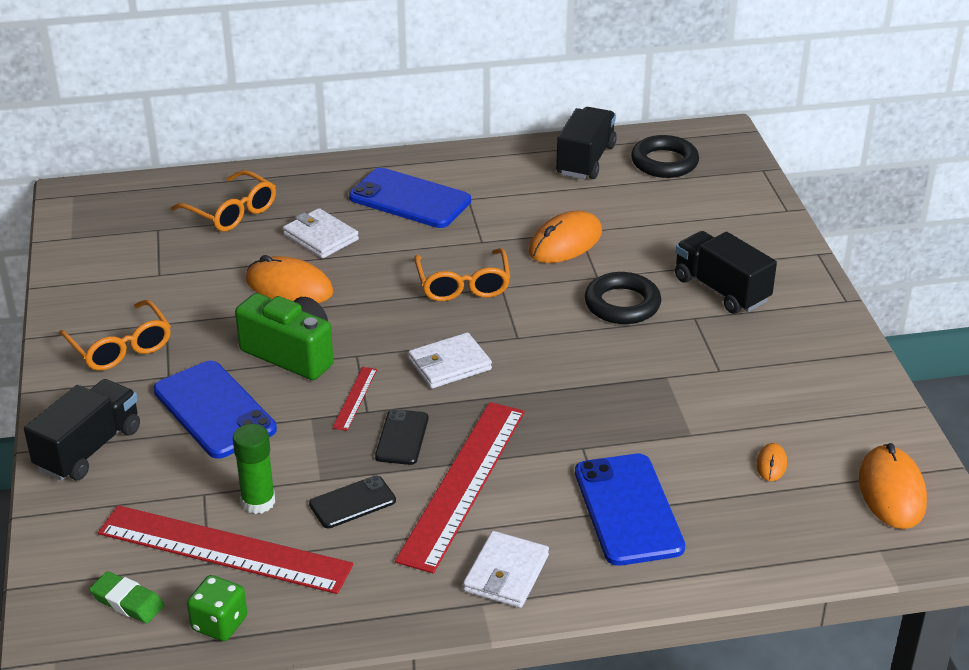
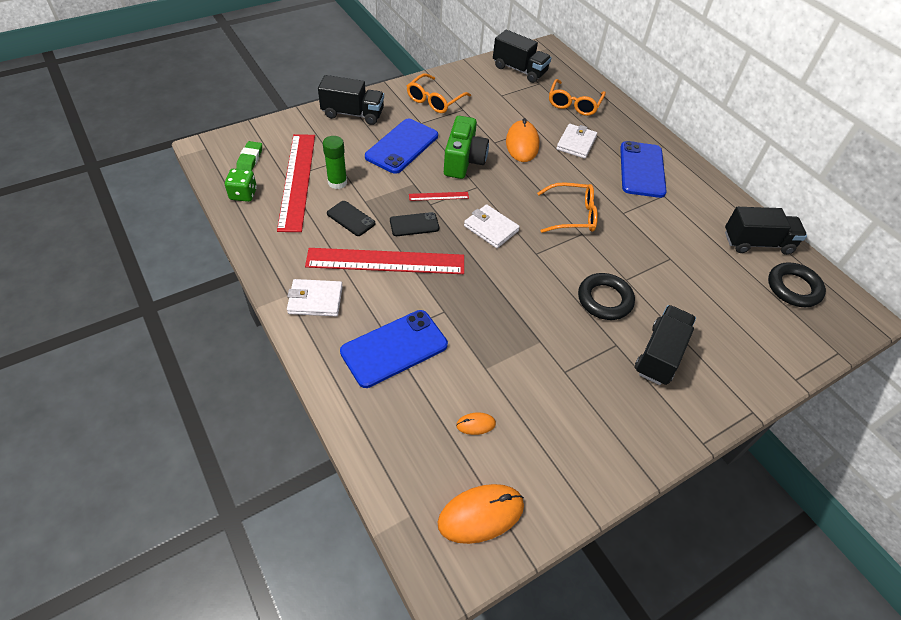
camera: 65 degrees right, 15 degrees up
(108, 239) = (519, 70): none -> black truck
(463, 285) = (572, 215): orange glasses -> orange glasses turned 150 degrees counterclockwise
(565, 242) = (652, 254): orange mouse -> none

